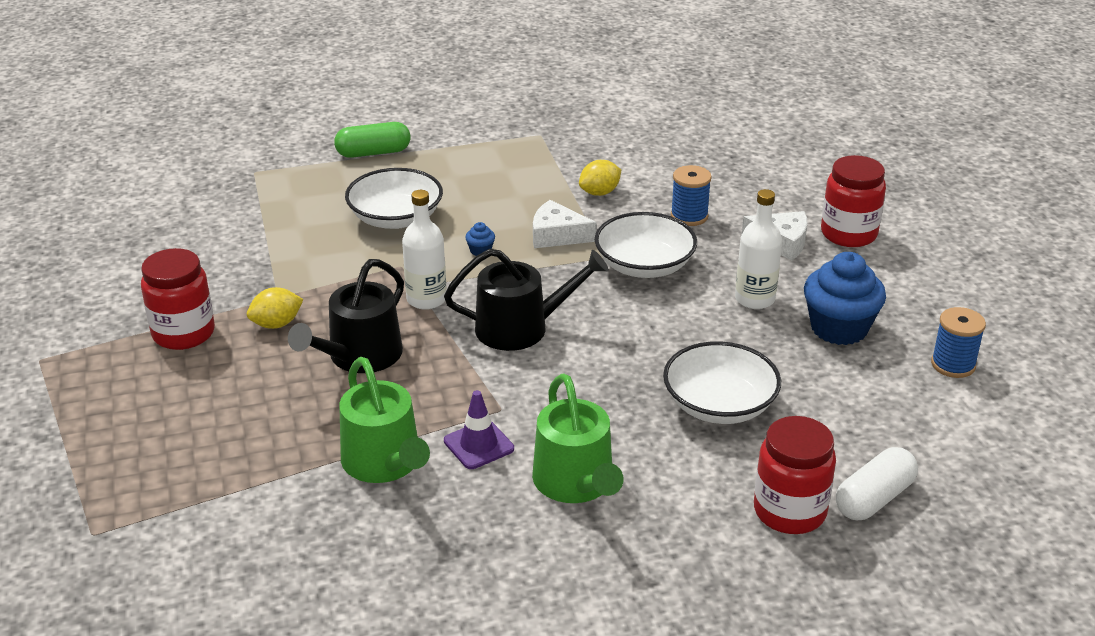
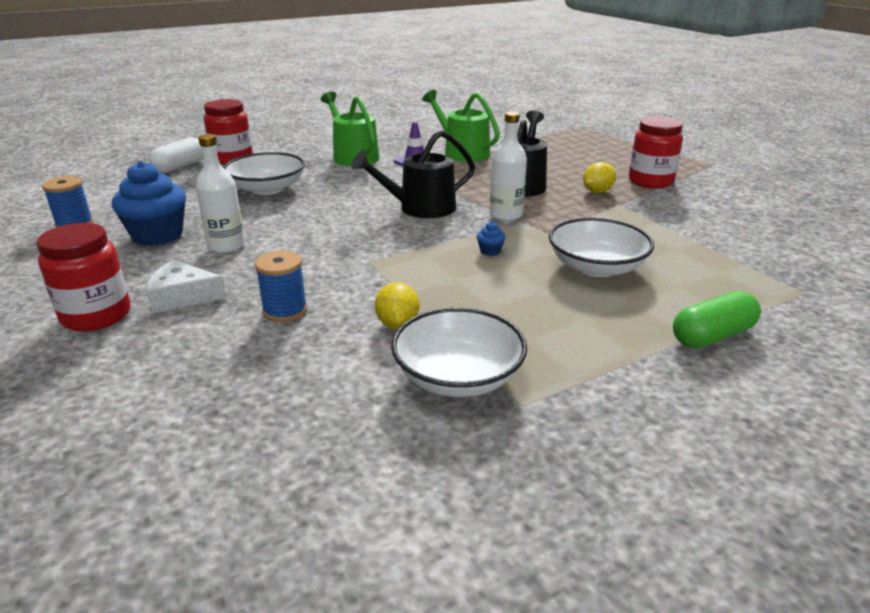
camera: 165 degrees right, 5 degrees down
(557, 235) = (425, 273): white cheese -> none
(599, 192) = (397, 324): yellow lemon -> yellow lemon turned 45 degrees counterclockwise
(644, 265) = (330, 258): white bowl -> white bowl (458, 377)

